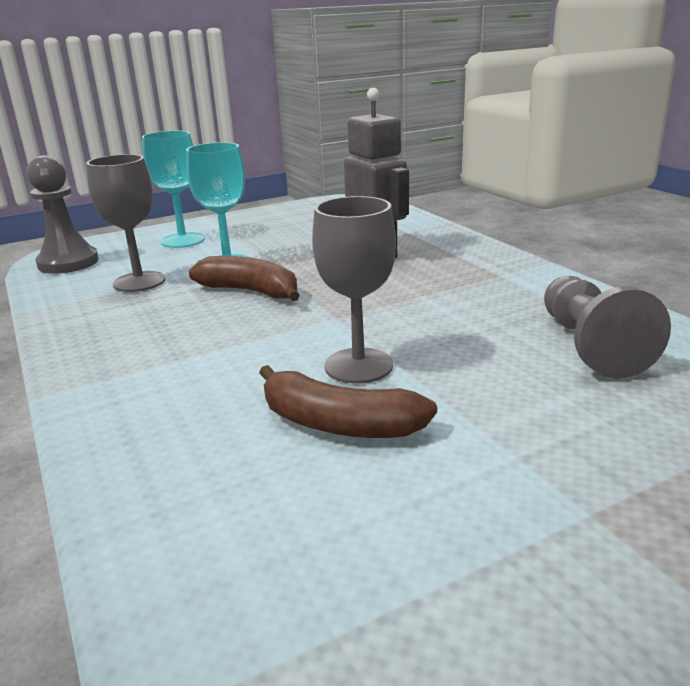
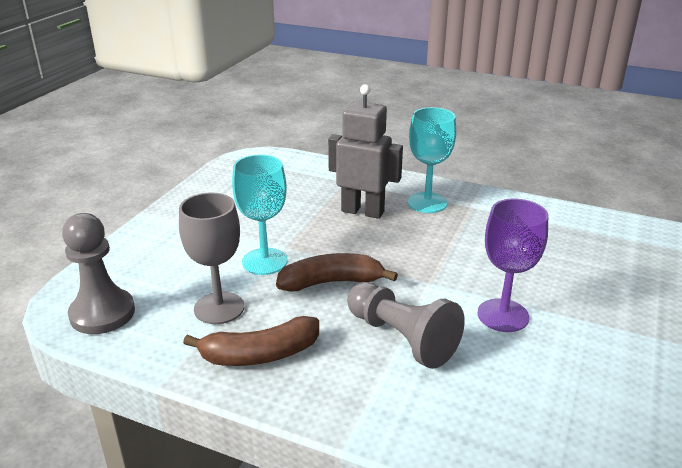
camera: 40 degrees left, 5 degrees up
(182, 240) = (175, 249): turquoise goblet -> turquoise goblet (427, 203)
(338, 423) = (556, 362): brown banana -> brown banana (259, 354)
(358, 366) = (503, 315): grey goblet -> purple goblet
(590, 346) = (591, 248): grey pawn -> grey pawn (402, 338)

